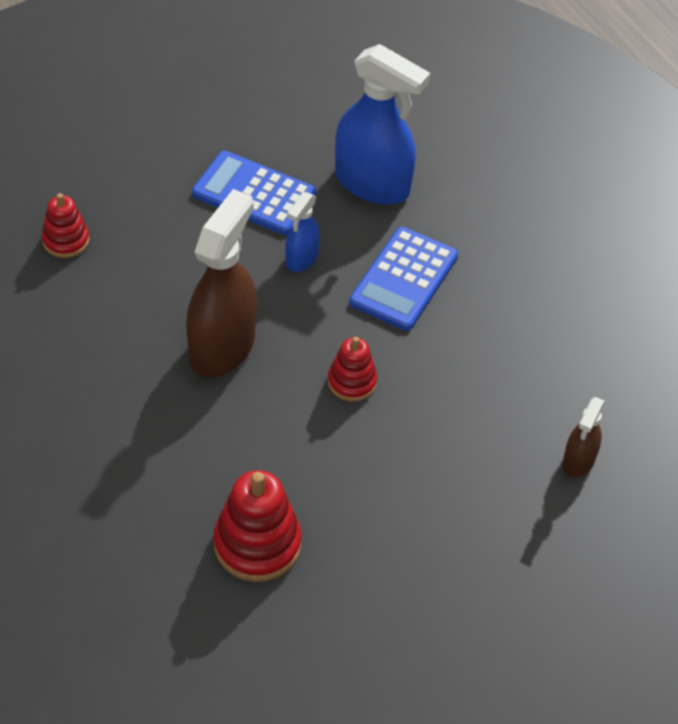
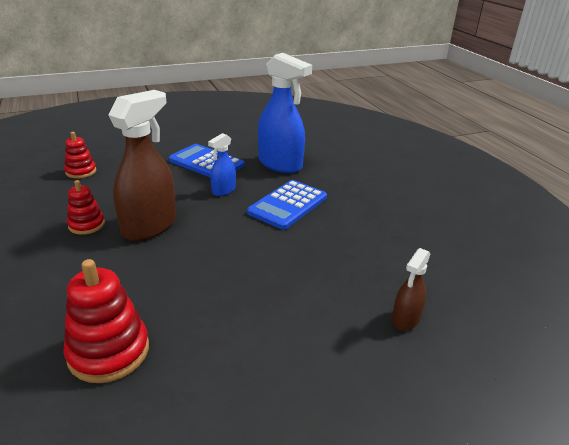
camera: 10 degrees right, 20 degrees down
(352, 382) = (233, 252): red stacking toy -> red stacking toy (86, 225)

